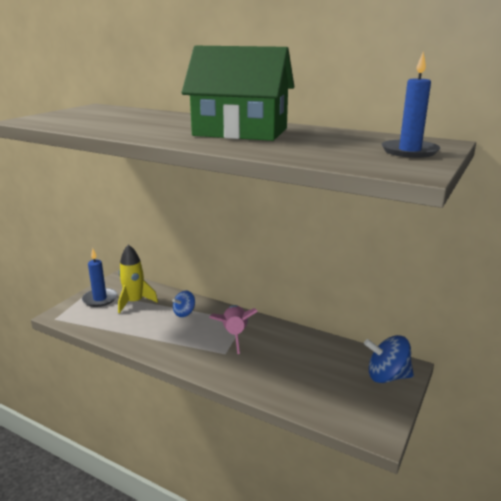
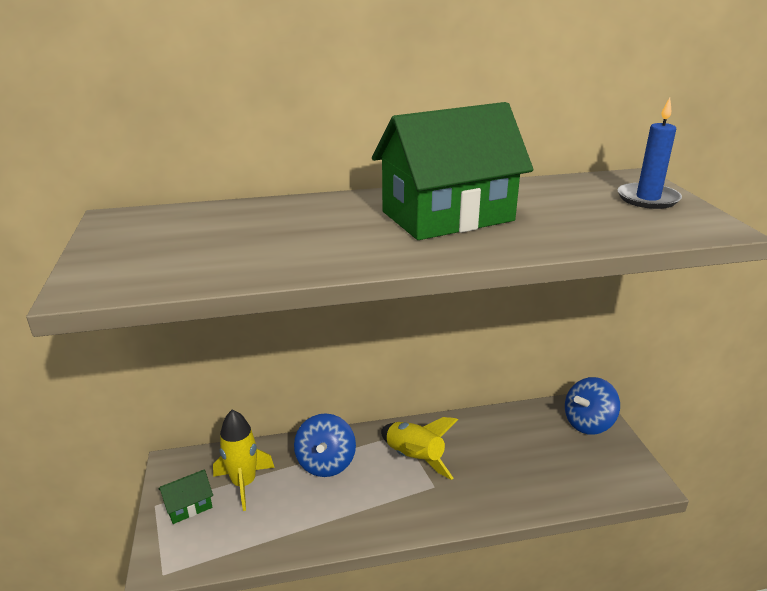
camera: 40 degrees left, 5 degrees up
(100, 299) = (189, 506): blue candle -> green house
(184, 313) = (326, 463): blue spinning top -> blue spinning top, size x1.61
(234, 335) = (414, 458): pink rocket -> yellow rocket

